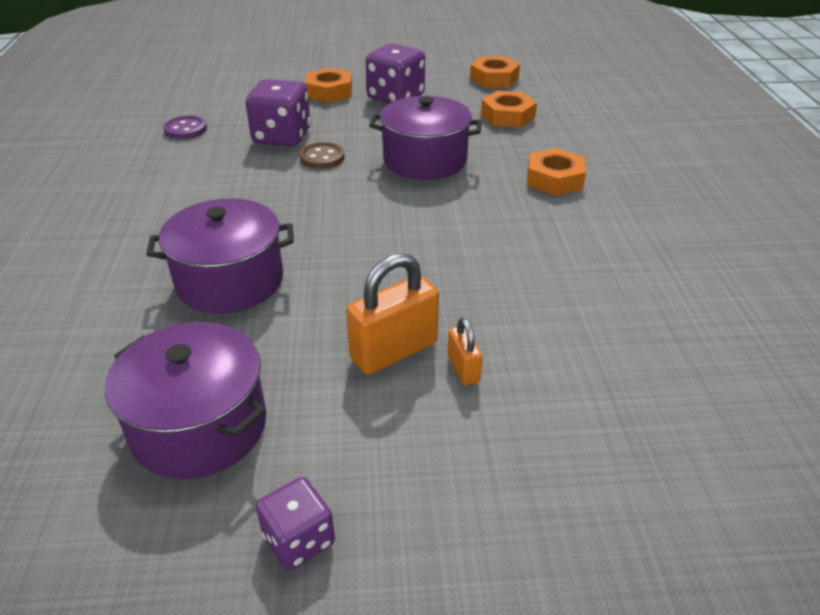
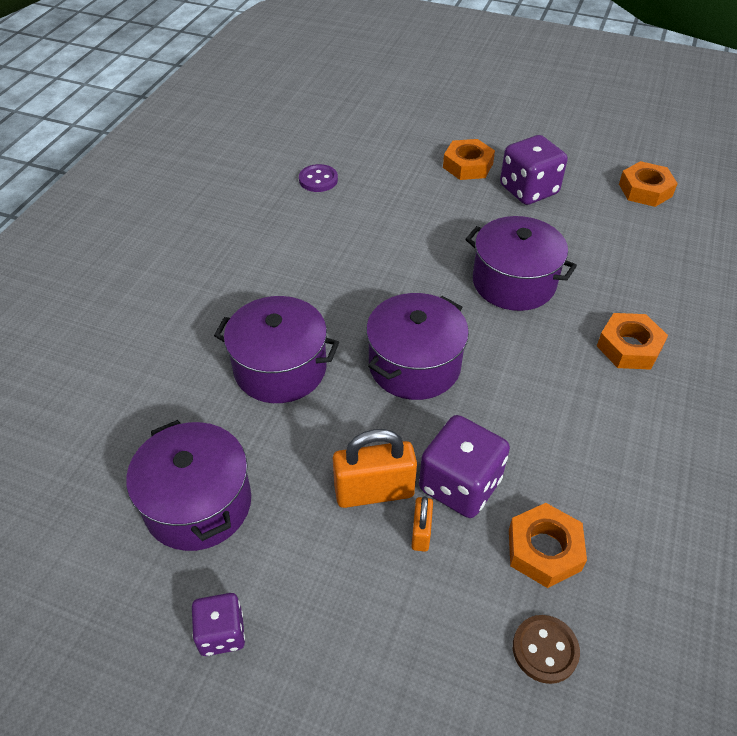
camera: 25 degrees right, 10 degrees up
(282, 137) = (397, 213): purple dice -> purple dice (460, 485)
(322, 157) = (420, 250): brown button -> brown button (545, 650)
(371, 241) = (414, 365): none -> purple pot
(507, 116) = (629, 247): orange nut -> orange nut (544, 550)

